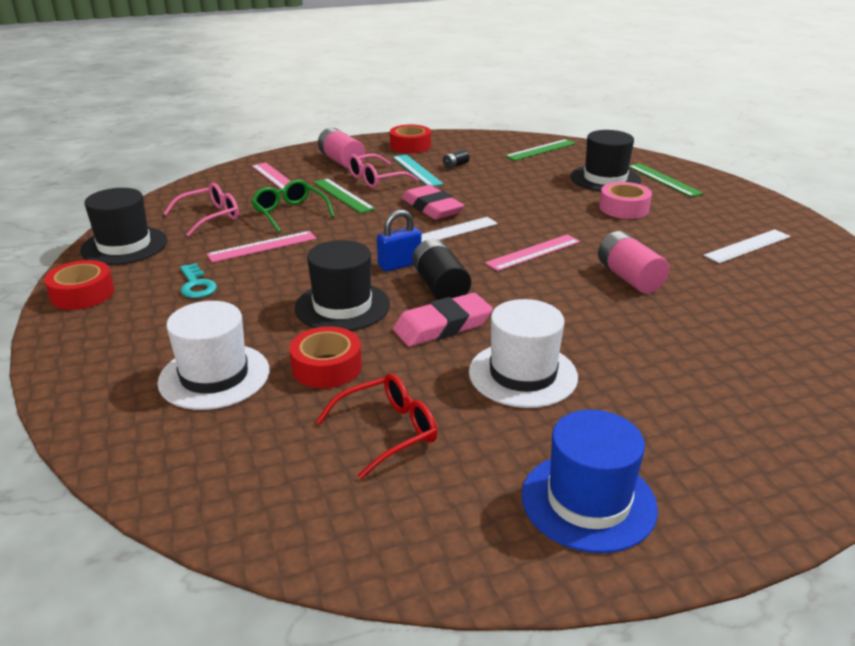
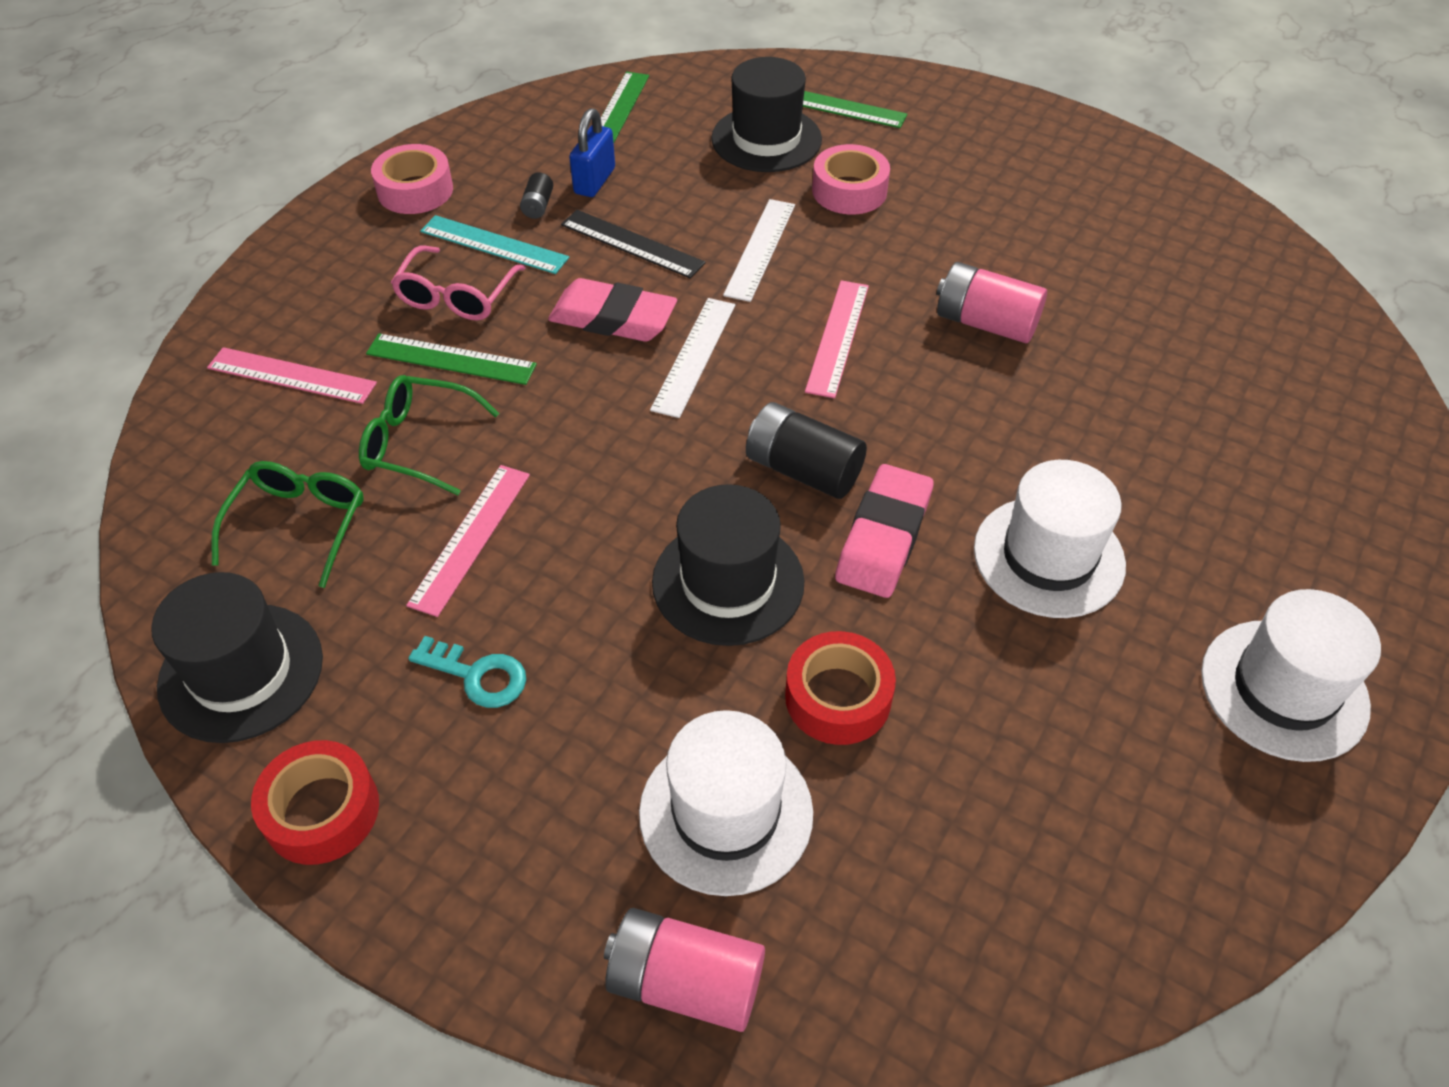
camera: 40 degrees left, 20 degrees up
(210, 217) = (299, 524): pink glasses -> green glasses
(341, 161) = (348, 280): pink battery -> pink battery (685, 982)
(388, 431) = (1018, 742): red glasses -> none
(399, 264) = (705, 458): blue padlock -> blue padlock (594, 181)
(410, 146) = (415, 190): red tape -> pink tape
(479, 189) = (632, 244): none -> black ruler
(588, 501) = (1284, 689): blue hat -> white hat
(747, 246) = (1044, 194): white ruler -> white ruler (760, 249)

